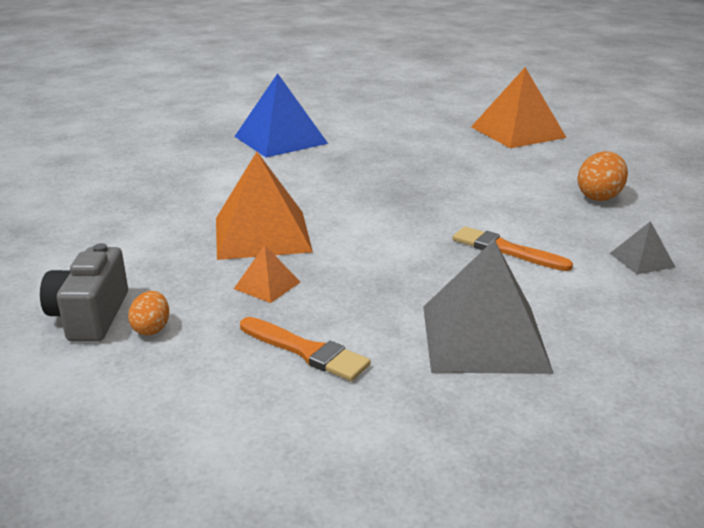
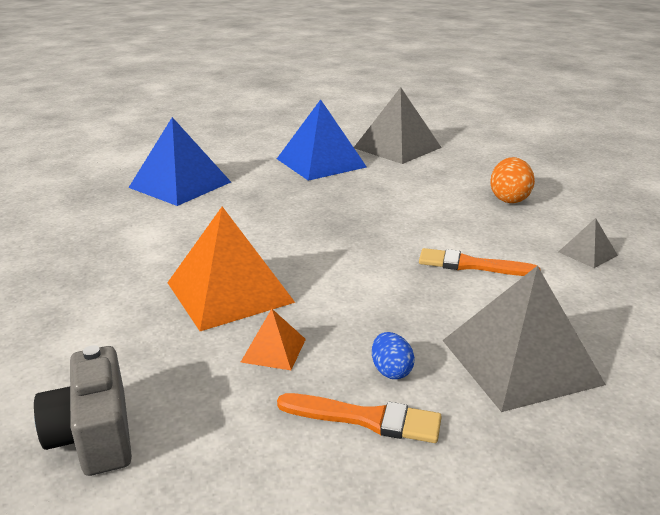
camera: 20 degrees left, 0 degrees up
(152, 328) = (179, 433): orange egg -> none
(356, 321) = (391, 371): none -> blue egg
(426, 137) = (321, 163): none -> blue pyramid
(517, 132) = (397, 147): orange pyramid -> grey pyramid

